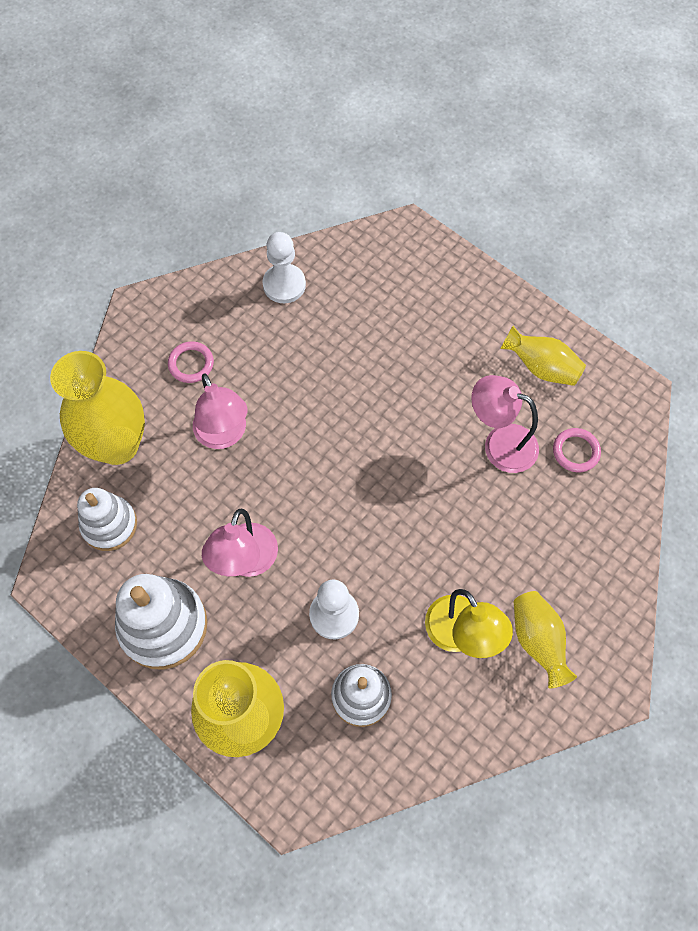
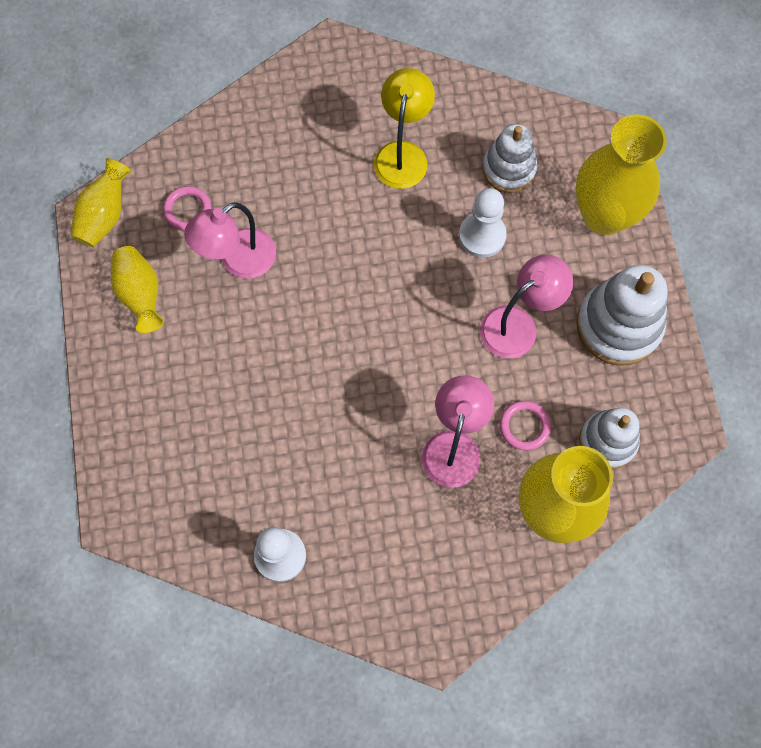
camera: 140 degrees left, 5 degrees up
(191, 364) = (430, 540): pink ring -> pink ring (524, 426)
(500, 443) = (238, 261): pink lamp -> pink lamp turned 75 degrees clockwise
(538, 641) = (353, 111): yellow vase -> yellow vase (105, 215)

